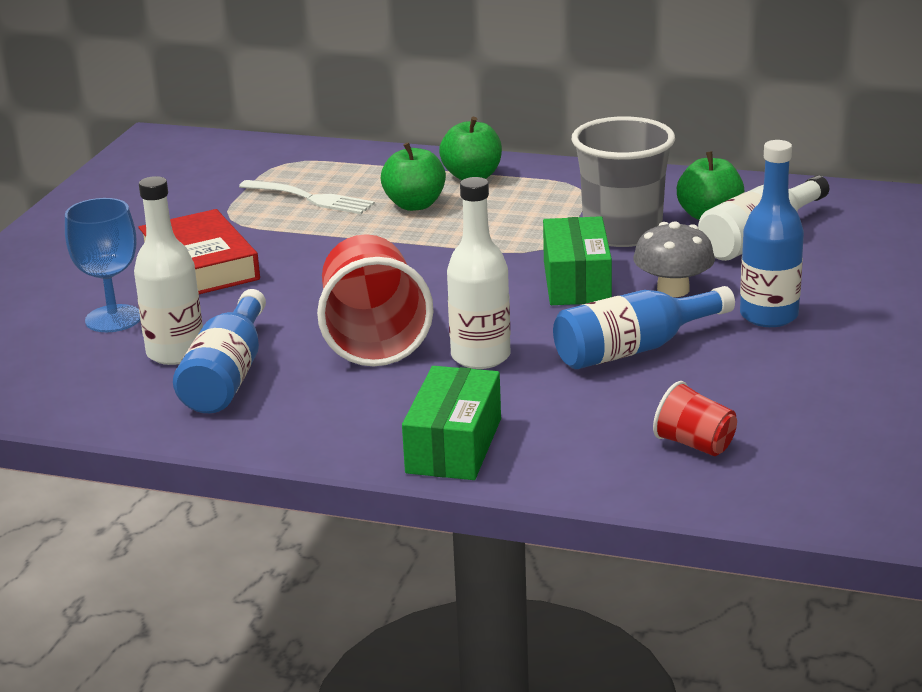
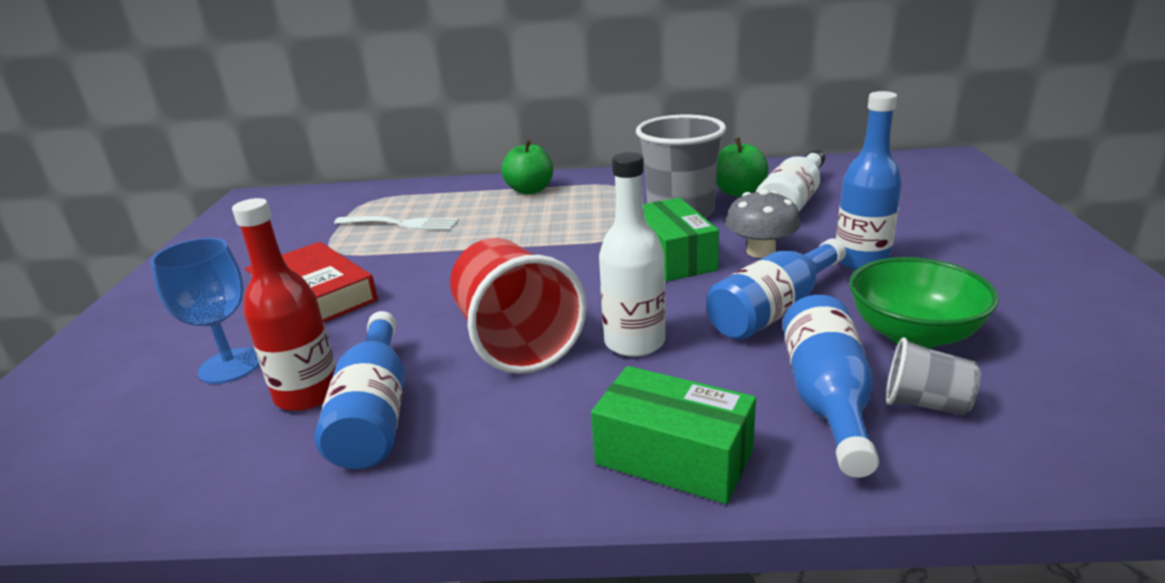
camera: 15 degrees left, 0 degrees up
(175, 353) = (307, 394): white bottle -> red bottle
(415, 205) = (494, 216): green apple -> none
(454, 446) = (674, 457): green box -> green box turned 60 degrees counterclockwise
(614, 427) = (827, 399): none -> blue bottle
(695, 444) = (925, 404): red cup -> grey cup
(744, 391) = (913, 334): none -> green bowl

